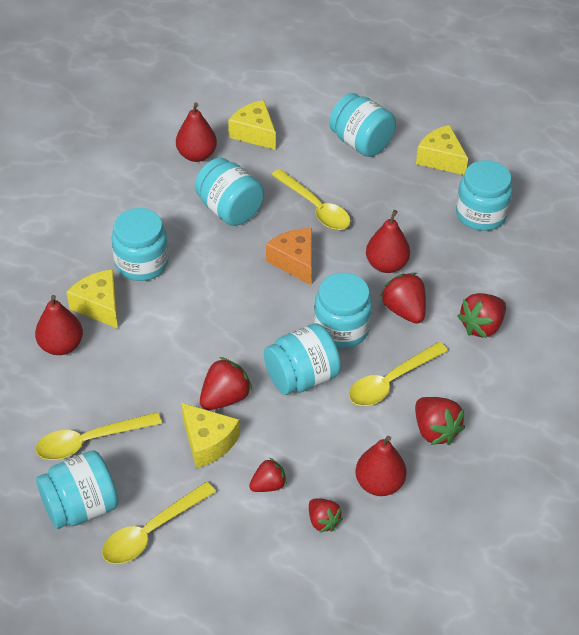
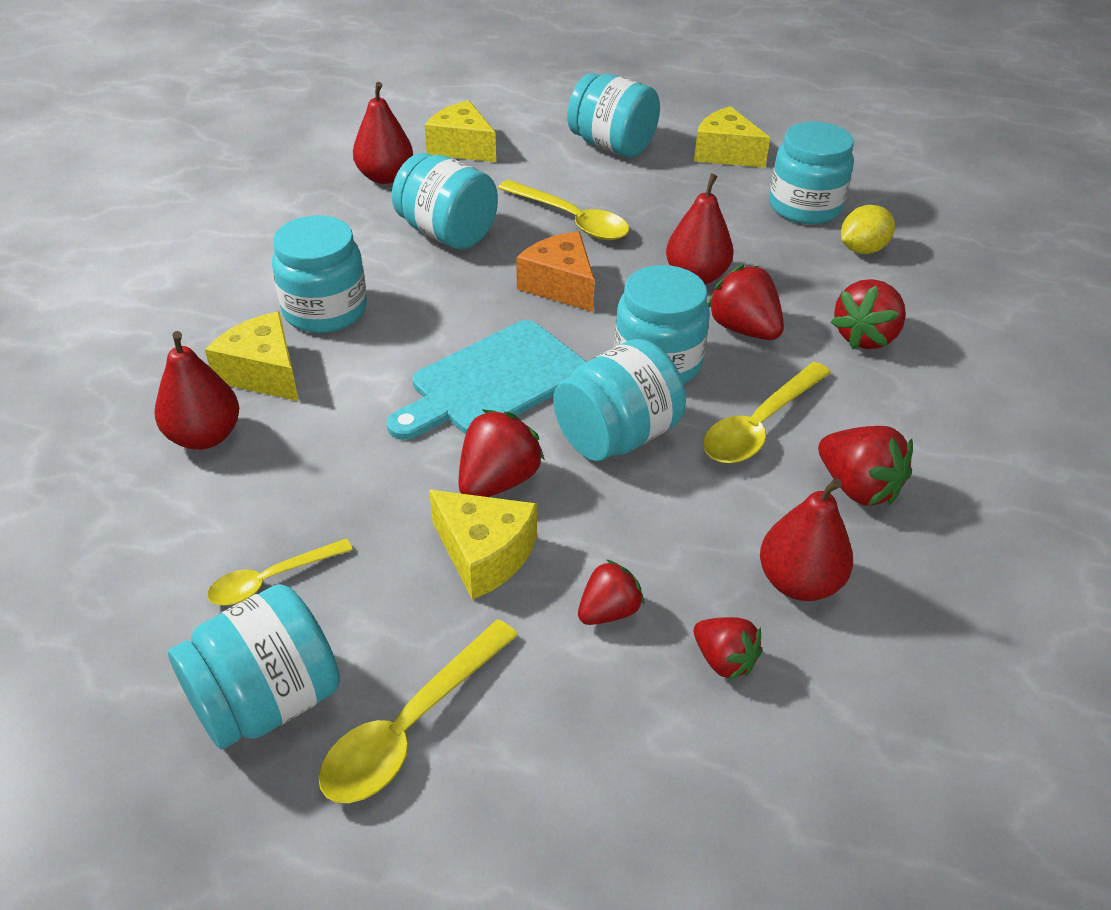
camera: 10 degrees left, 5 degrees down
(90, 441) = (271, 579): yellow spoon -> yellow spoon, size x0.64
(236, 329) = (492, 382): none -> turquoise cutting board
(507, 256) = (862, 249): none -> yellow lemon

